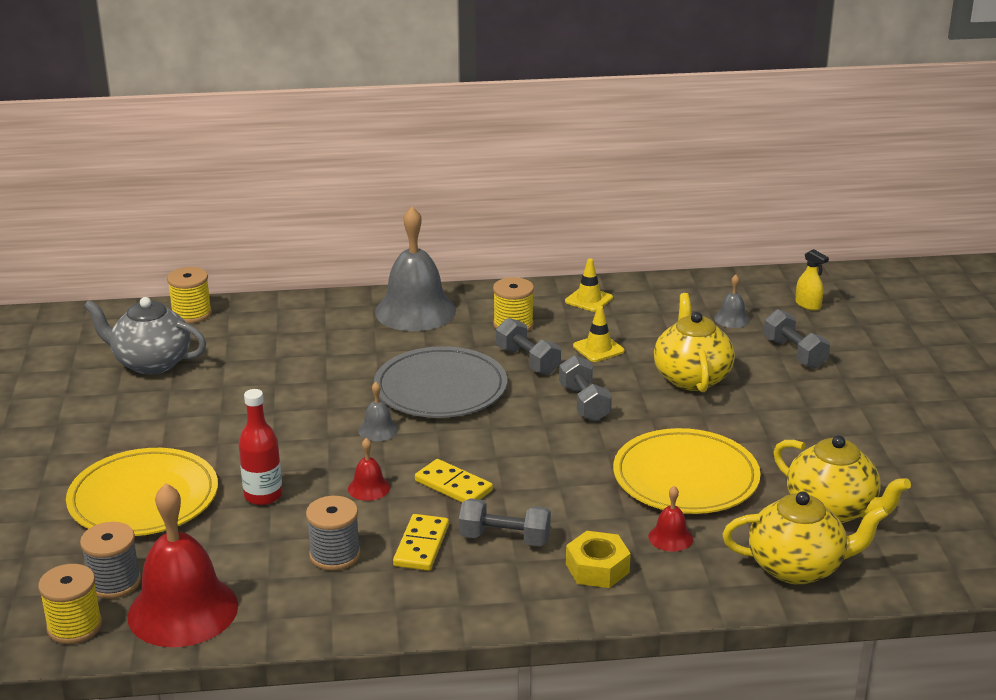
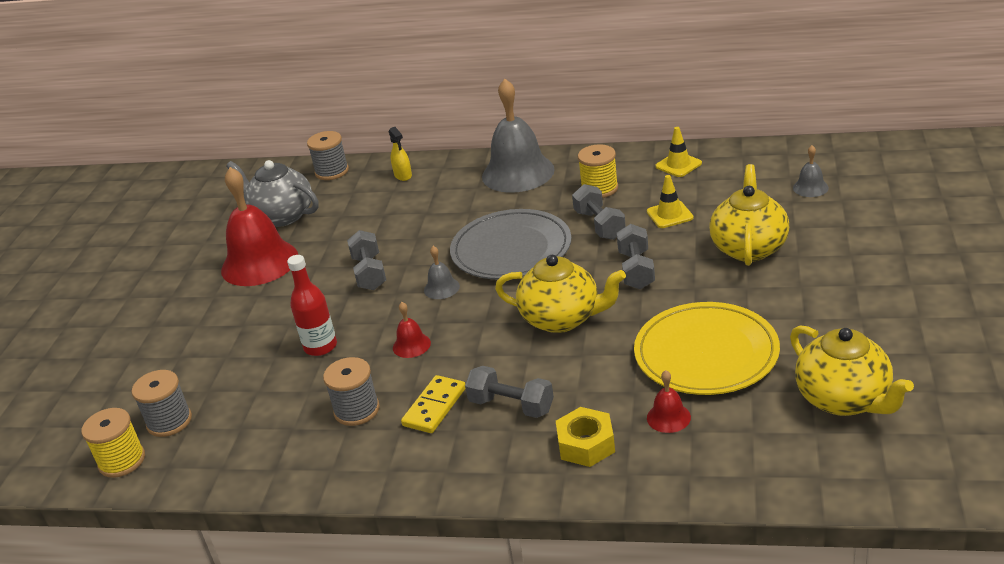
camera: 20 degrees right, 5 degrees up
(143, 498) = (224, 343): yellow plate -> none
(183, 610) = (211, 454): red bell -> red bell (259, 263)
(191, 314) = (332, 171): yellow spool -> grey spool
(453, 486) = (486, 348): yellow domino -> none
(794, 353) = (862, 226): grey dumbbell -> grey dumbbell (369, 273)
(797, 567) = (786, 461): yellow teapot -> yellow teapot (562, 319)
(808, 305) = (893, 175): yellow spray bottle -> yellow spray bottle (403, 175)

